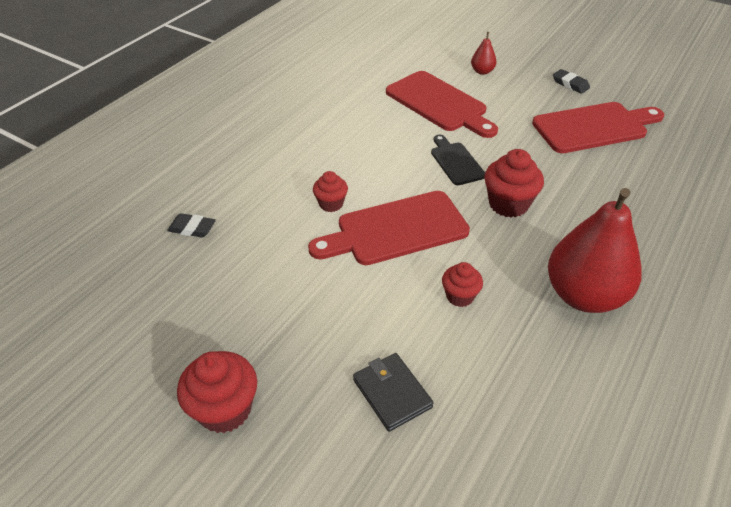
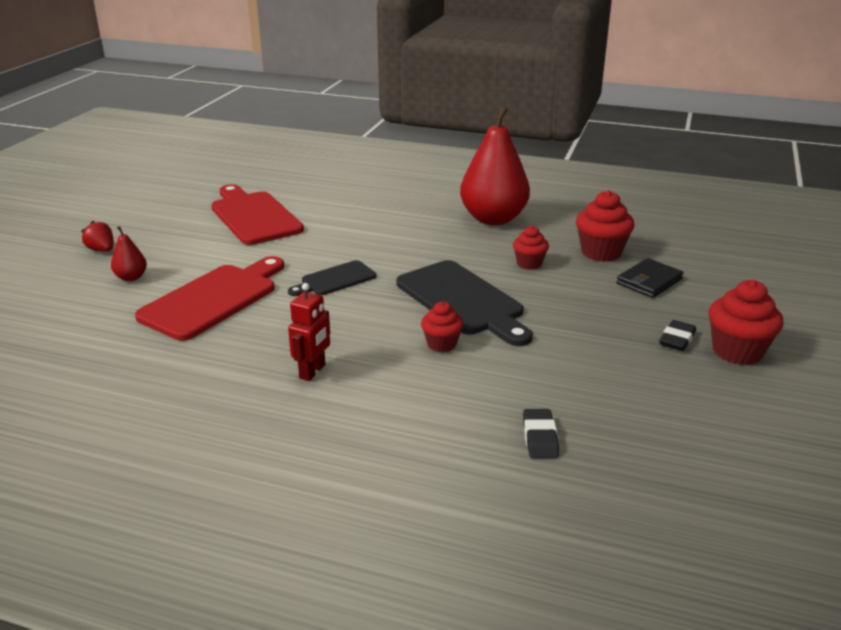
camera: 105 degrees left, 15 degrees down
(323, 139) = (313, 372): none -> red robot
(396, 230) = (462, 301): red cutting board -> black cutting board
(508, 204) = (395, 250): red cupcake -> red cupcake (601, 252)
(530, 59) = (102, 250): none -> red strawberry
(570, 84) = (166, 228): black eraser -> black eraser (677, 339)

